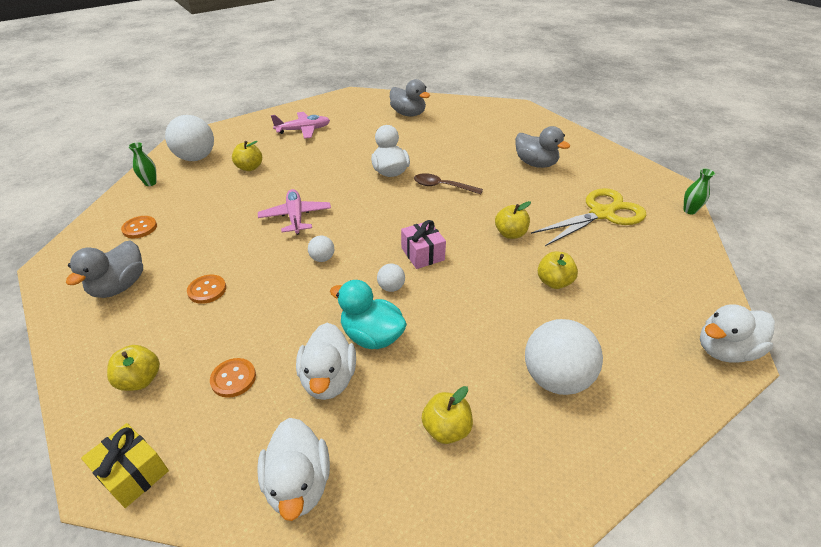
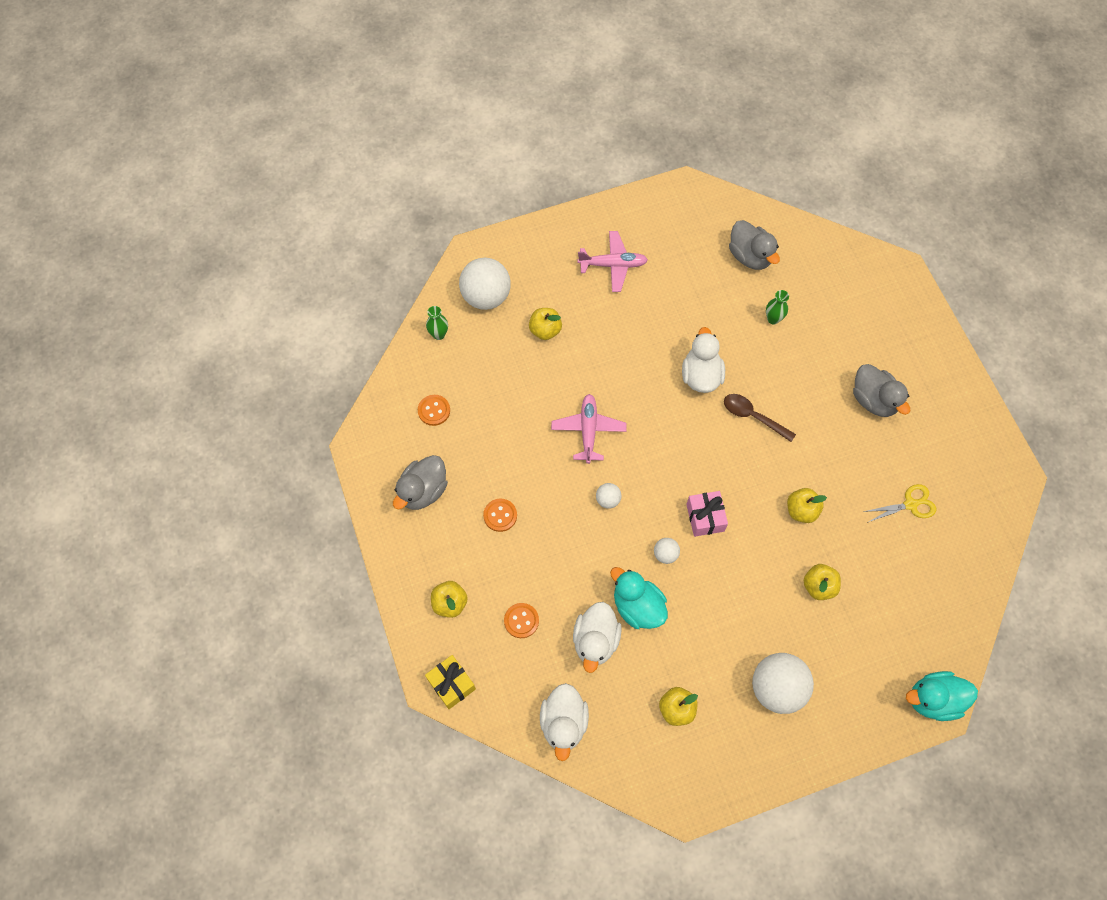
camera: 15 degrees right, 25 degrees up
(601, 214) = (910, 504): yellow scissors -> yellow scissors, size x0.54
(689, 211) = (1009, 523): green vase -> green vase (773, 319)
(724, 350) = (933, 700): white duck -> turquoise duck

